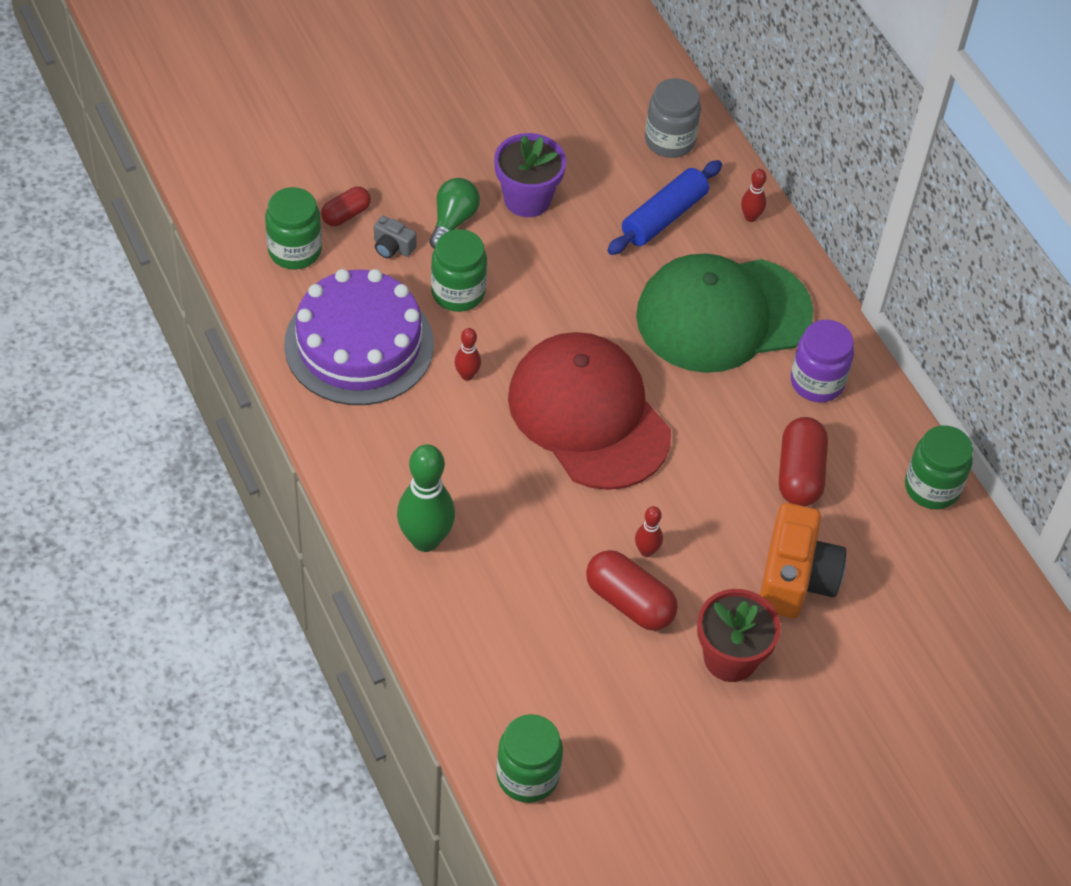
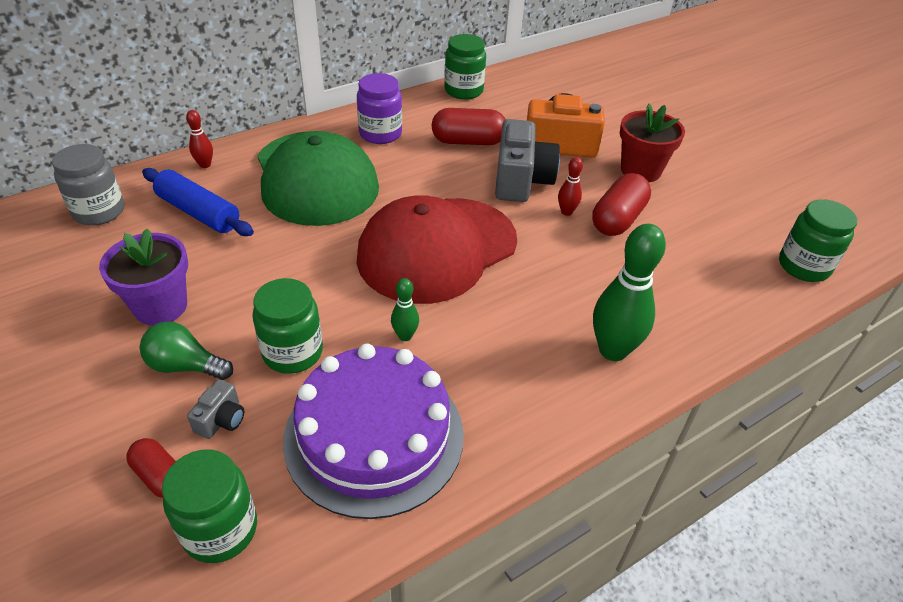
camera: 95 degrees left, 10 degrees down
(467, 375) = (405, 336): red bowling pin -> green bowling pin
(712, 517) = (521, 180): none -> grey camera

